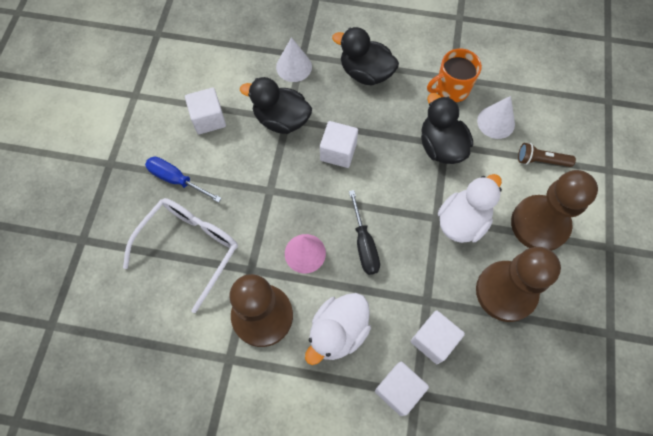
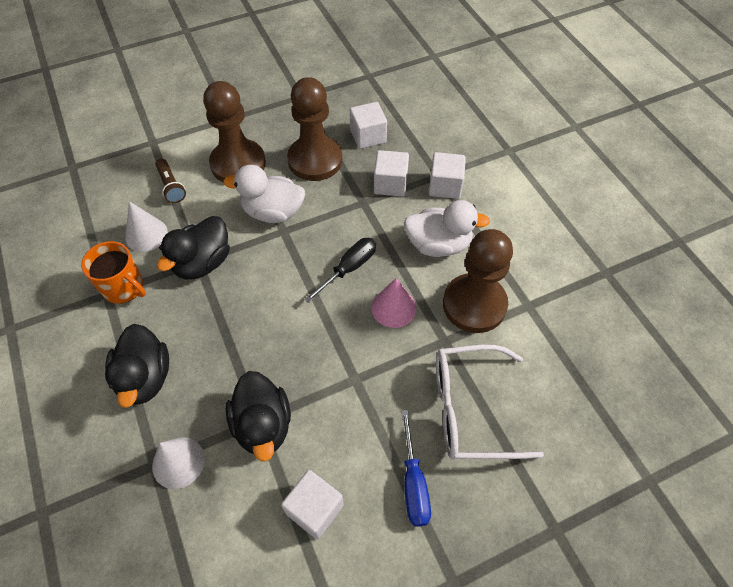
camera: 125 degrees left, 10 degrees down
(338, 152) = (267, 344): white cube -> white cube (368, 136)

